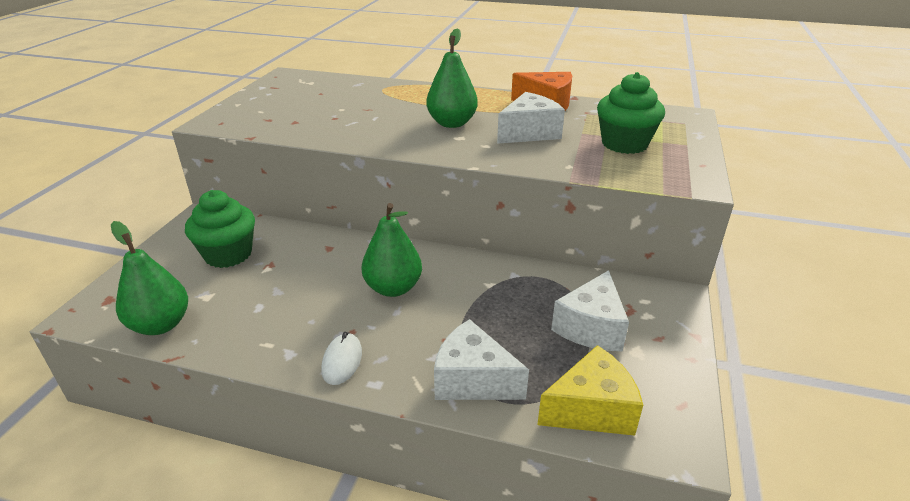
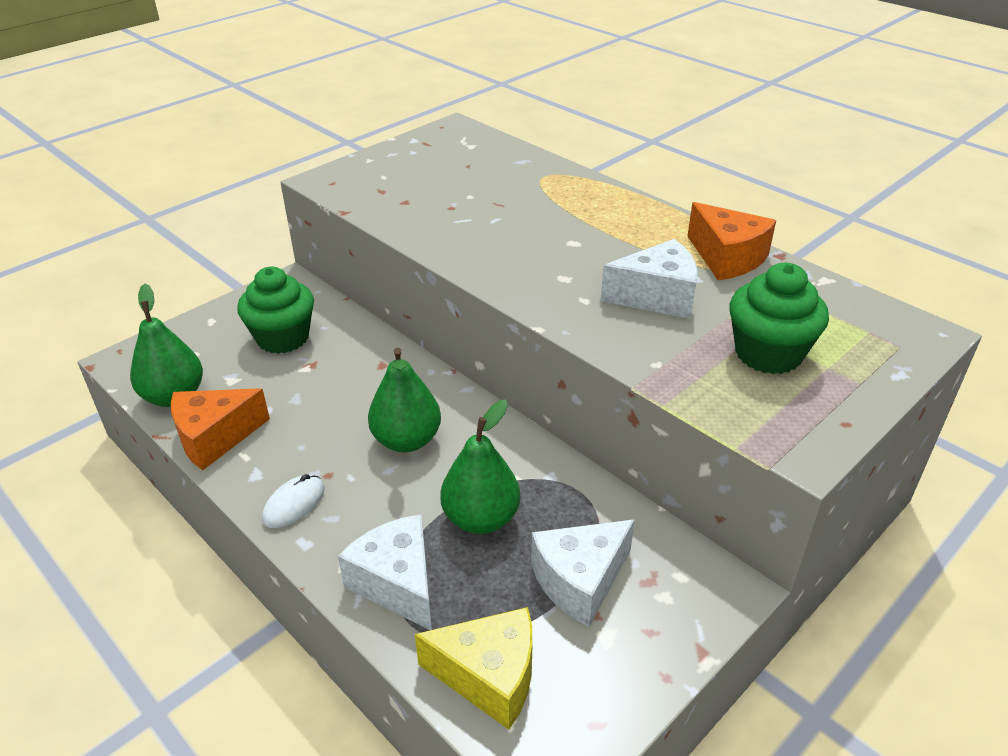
camera: 30 degrees right, 5 degrees up
(228, 341) = (215, 437): none -> orange cheese
(452, 123) = (575, 254): green pear -> green pear (481, 518)

